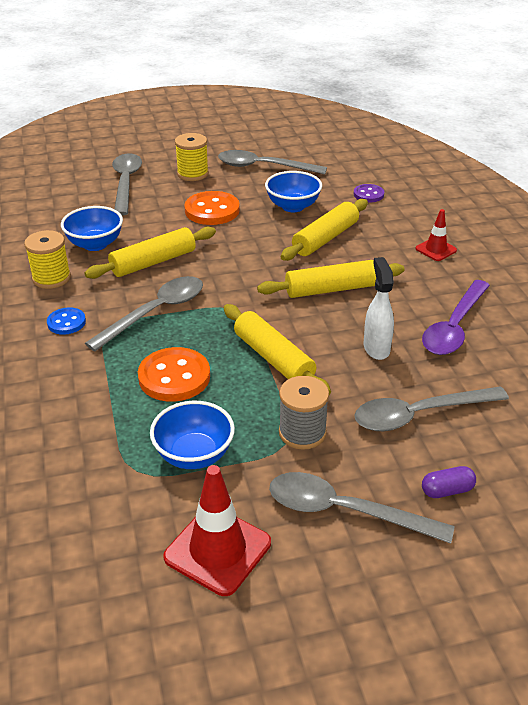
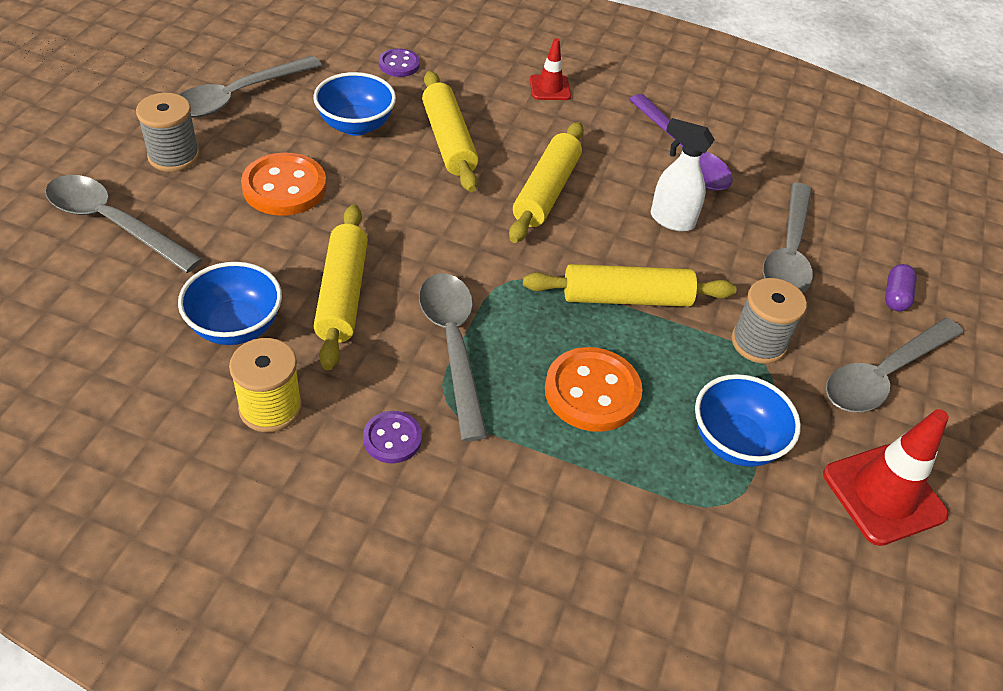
camera: 60 degrees left, 10 degrees up
(66, 322) = (392, 438): blue button -> purple button
(193, 174) = (174, 156): yellow spool -> grey spool

